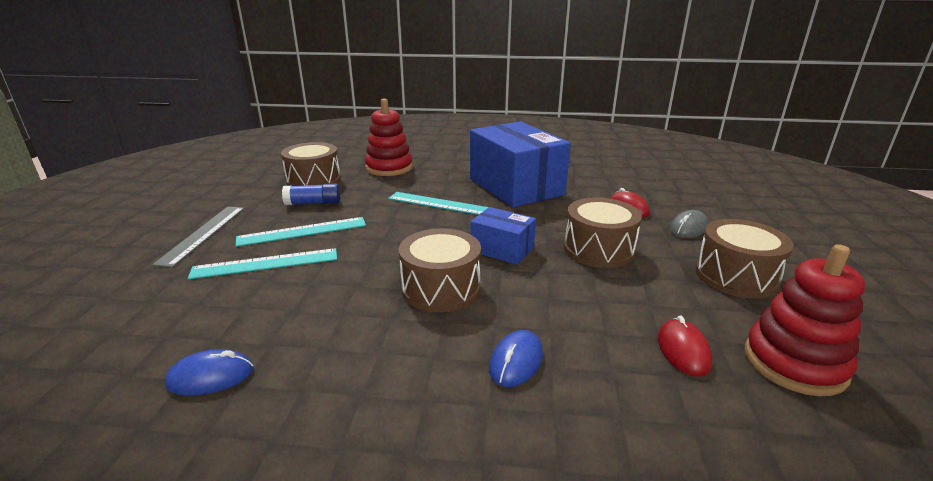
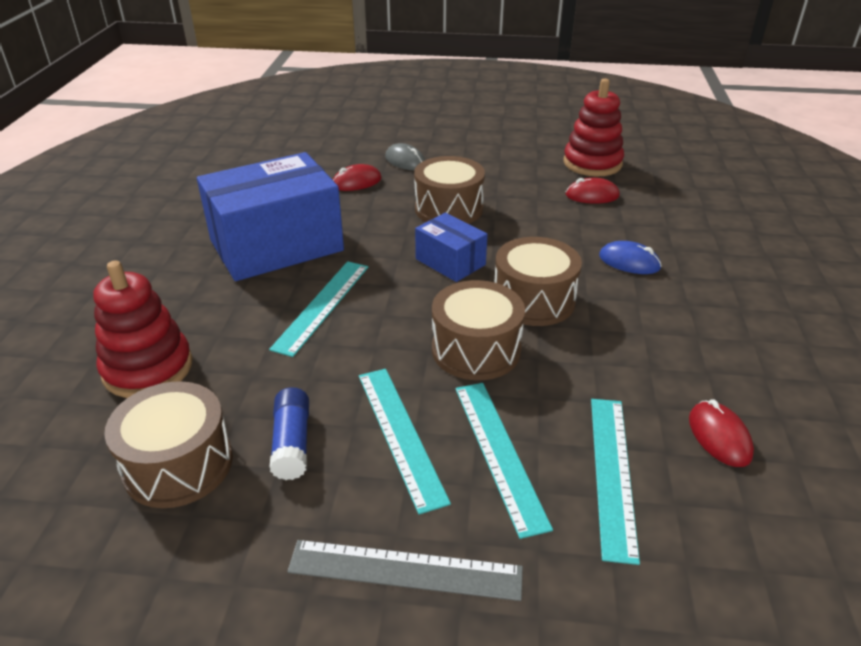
camera: 90 degrees left, 10 degrees up
(210, 377) = (719, 436): blue mouse -> red mouse
(215, 308) = (612, 473): none -> turquoise ruler
(502, 249) = (450, 262): blue box -> blue box turned 75 degrees counterclockwise
(736, 276) = (490, 159): brown drum -> brown drum (476, 349)

